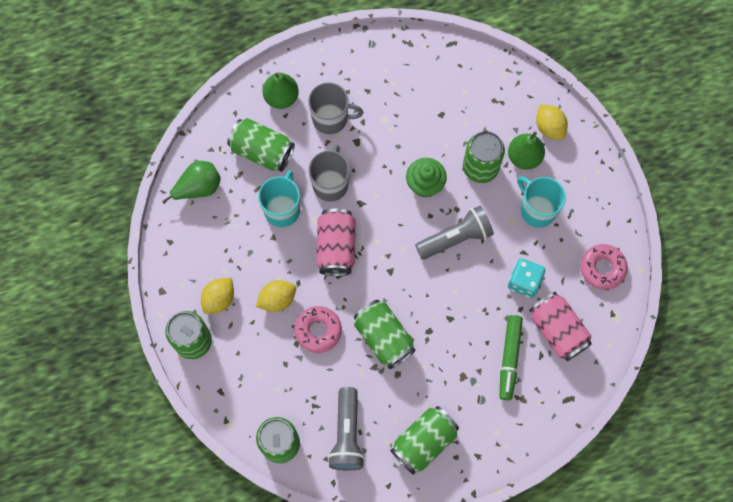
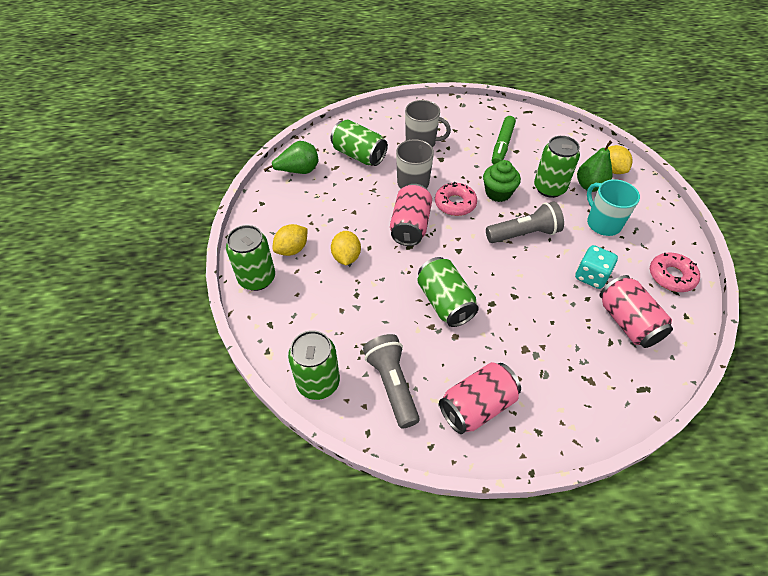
camera: 10 degrees right, 20 degrees down
(277, 299) = (346, 257): yellow lemon -> yellow lemon turned 75 degrees counterclockwise
(281, 97) = (383, 126): green pear -> none
(282, 209) = (367, 194): turquoise mug -> none
(318, 330) = (380, 287): pink donut -> pink donut (455, 203)
(347, 434) = (392, 385): grey flashlight -> grey flashlight turned 150 degrees clockwise
(424, 442) = (477, 406): green can -> pink can
(509, 358) = (576, 339): green marker -> green marker (502, 145)

